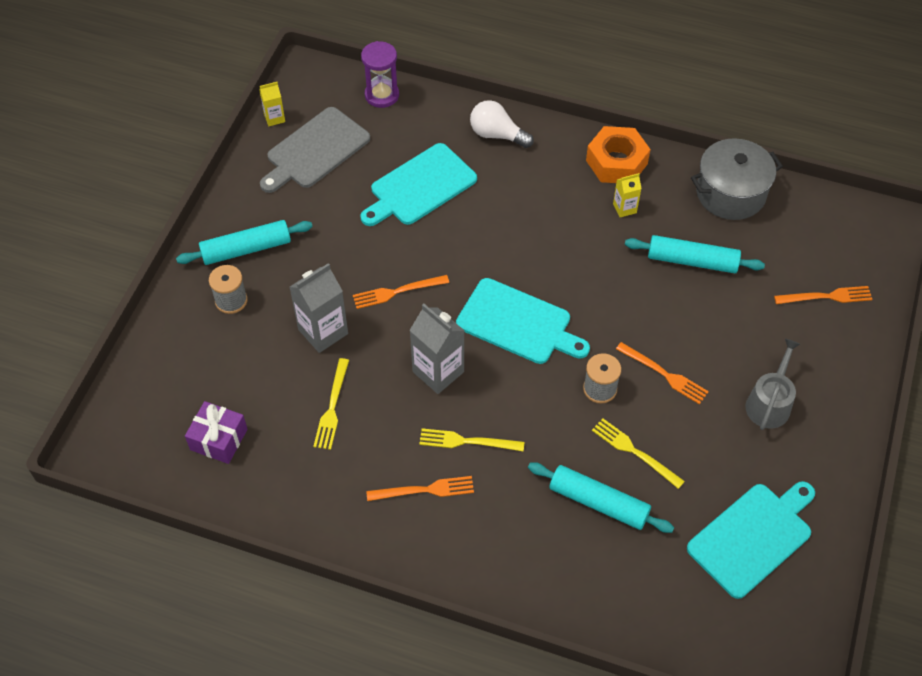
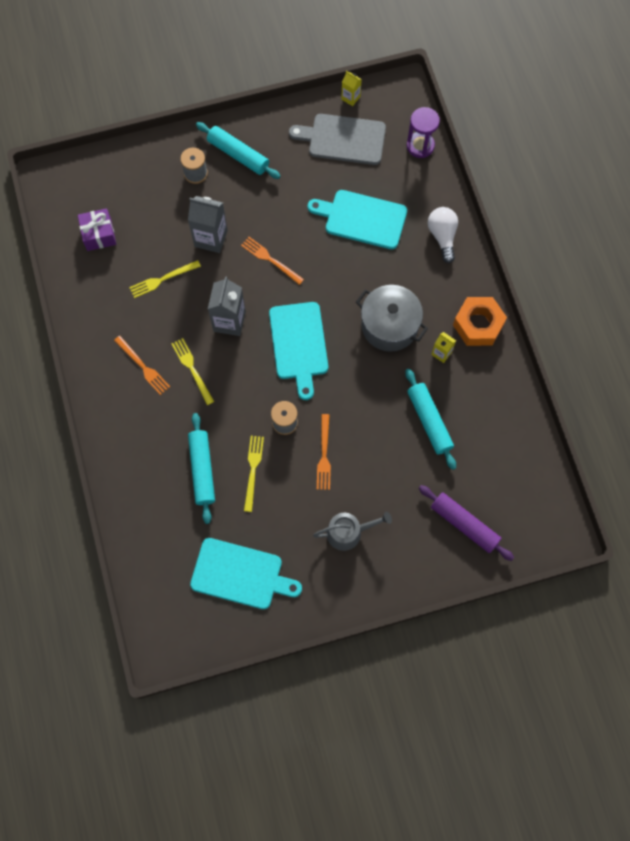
camera: 55 degrees right, 15 degrees up
(730, 193) = (508, 413): grey pot -> grey pot (389, 326)
(826, 297) = (464, 524): orange fork -> purple rolling pin

